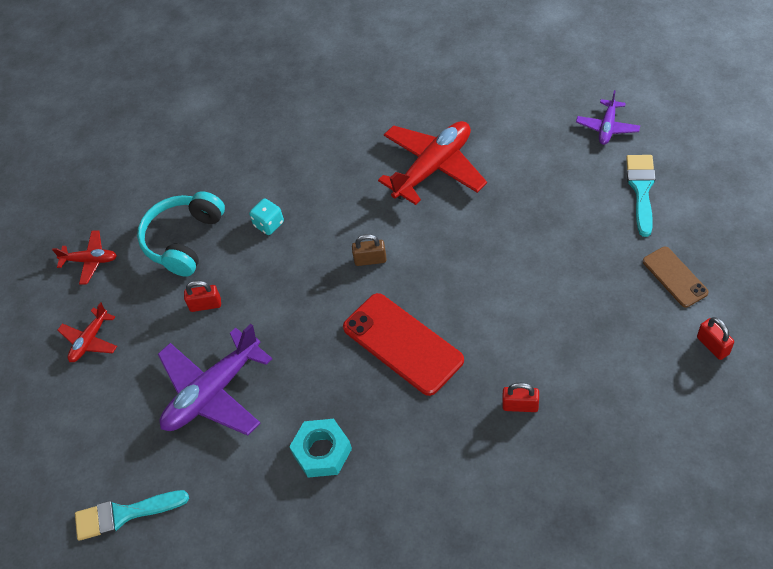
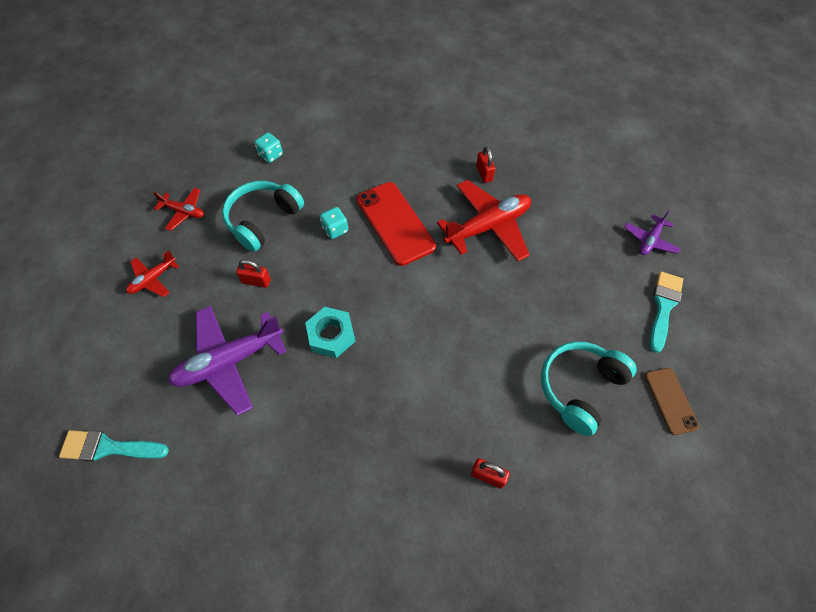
camera: 10 degrees right, 5 degrees up
(161, 168) = (271, 155): none -> turquoise dice
(322, 451) = (297, 453): turquoise nut -> turquoise nut (331, 335)
(370, 259) = (406, 289): brown padlock -> none
(403, 343) = (405, 376): red phone -> red phone (395, 223)
(582, 295) = (580, 388): none -> turquoise headphones
(712, 345) = (687, 483): red padlock -> red padlock (484, 173)

